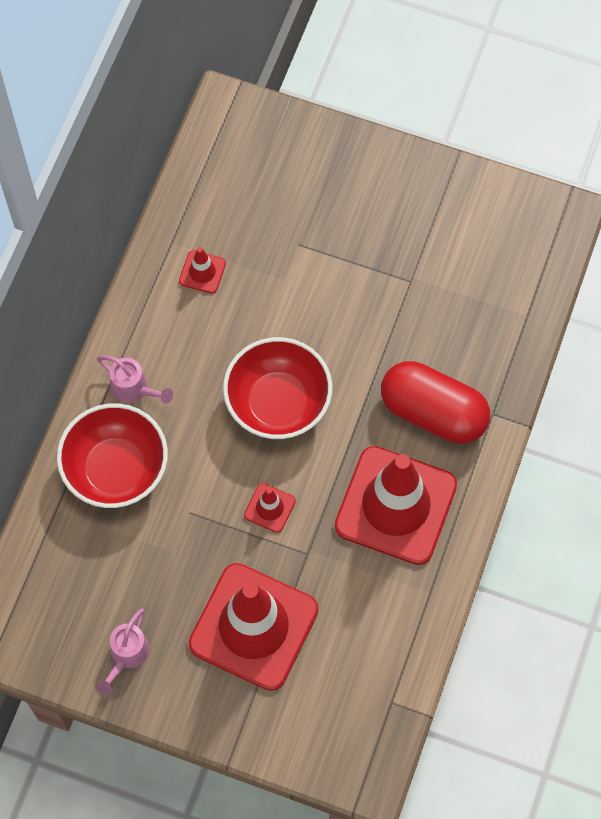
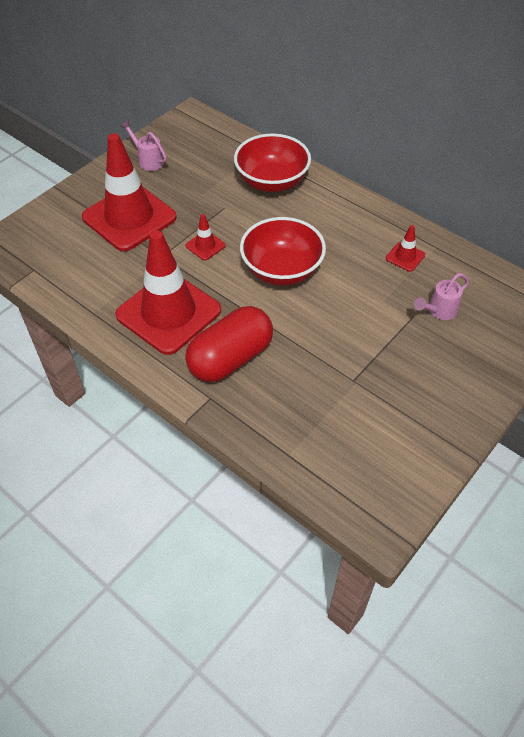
camera: 110 degrees right, 15 degrees down
(134, 389) = (325, 202): pink watering can -> pink watering can (438, 311)

